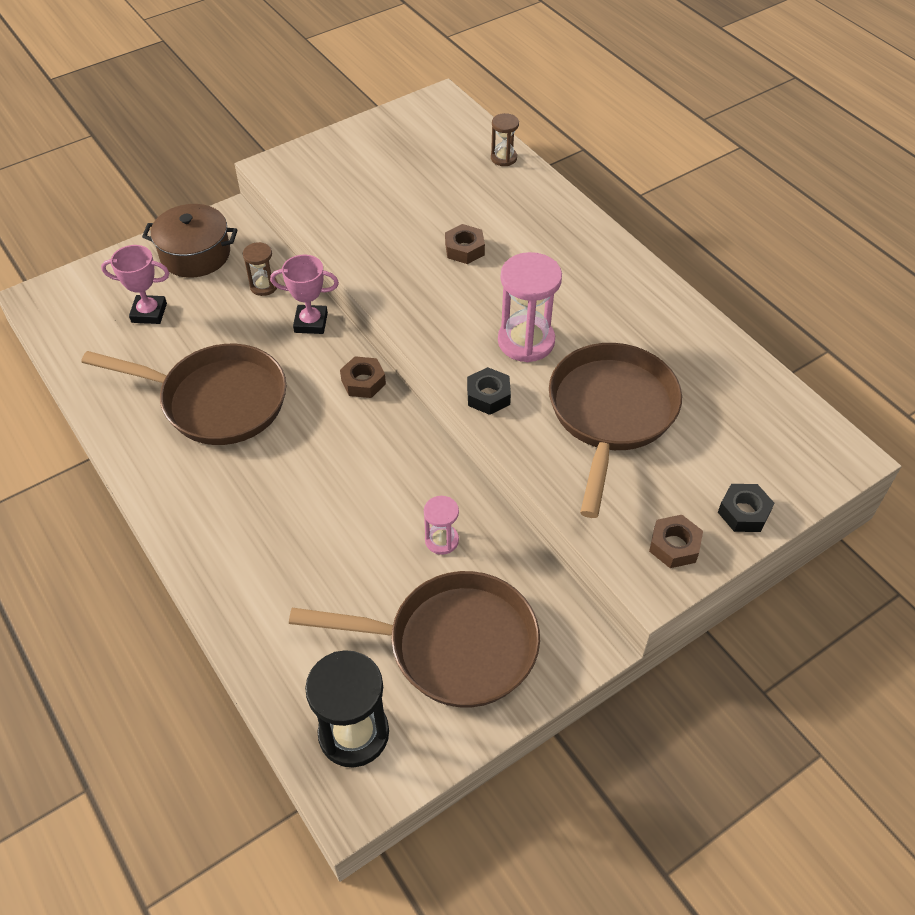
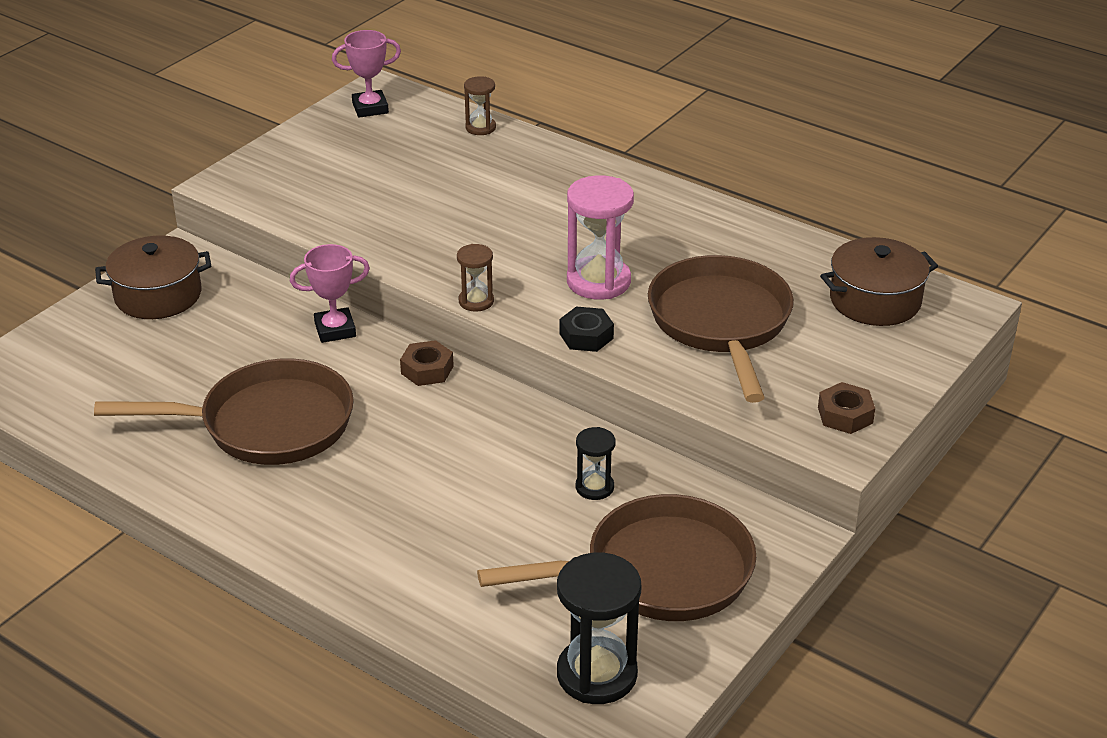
camera: 20 degrees left, 15 degrees down
(149, 313) = (134, 361): pink trophy -> pink trophy (370, 108)
(264, 286) = (259, 308): brown hourglass -> brown hourglass (476, 301)
(441, 540) = (594, 487): pink hourglass -> black hourglass
(464, 249) = (485, 216): brown nut -> none
(743, 512) = (896, 372): black nut -> none
(761, 427) = (875, 300): none -> brown pot

